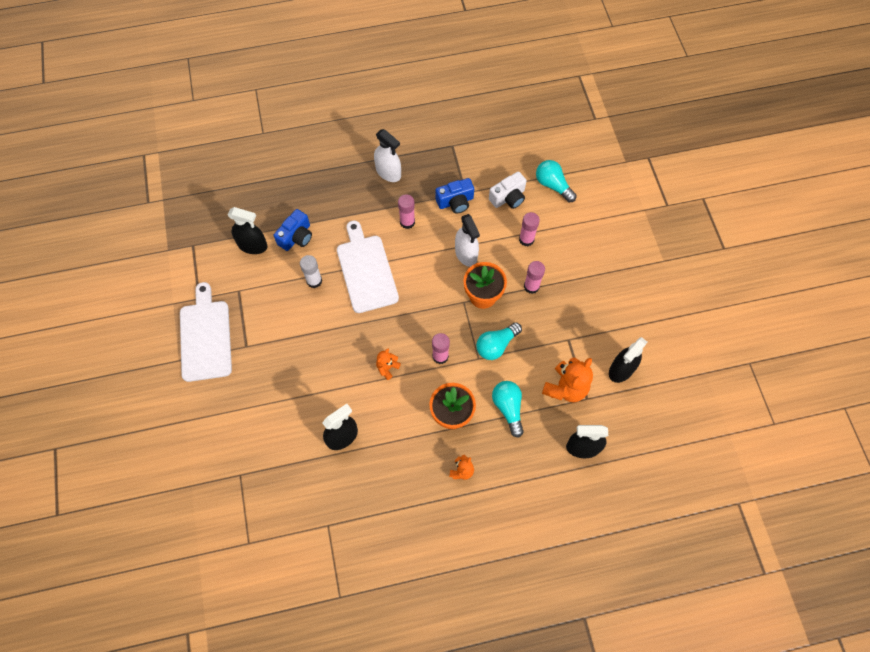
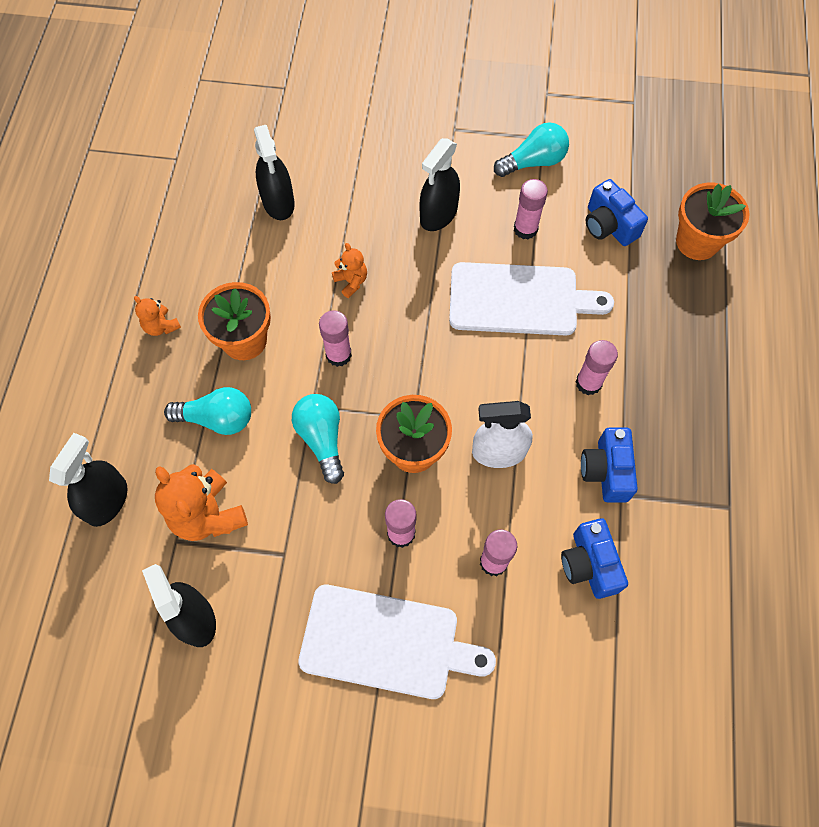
camera: 110 degrees right, 0 degrees up
(205, 337) = (486, 90): white cutting board -> white cutting board (386, 642)
(252, 245) = (611, 169): black spray bottle -> black spray bottle (438, 214)
(293, 189) = (697, 242): none -> orange flower pot
(314, 281) = (525, 229): white glue stick -> pink glue stick
(388, 172) = (695, 384): white spray bottle -> none
(508, 197) = (589, 564): white camera -> blue camera
(553, 185) = (593, 659): turquoise light bulb -> turquoise light bulb (533, 162)

